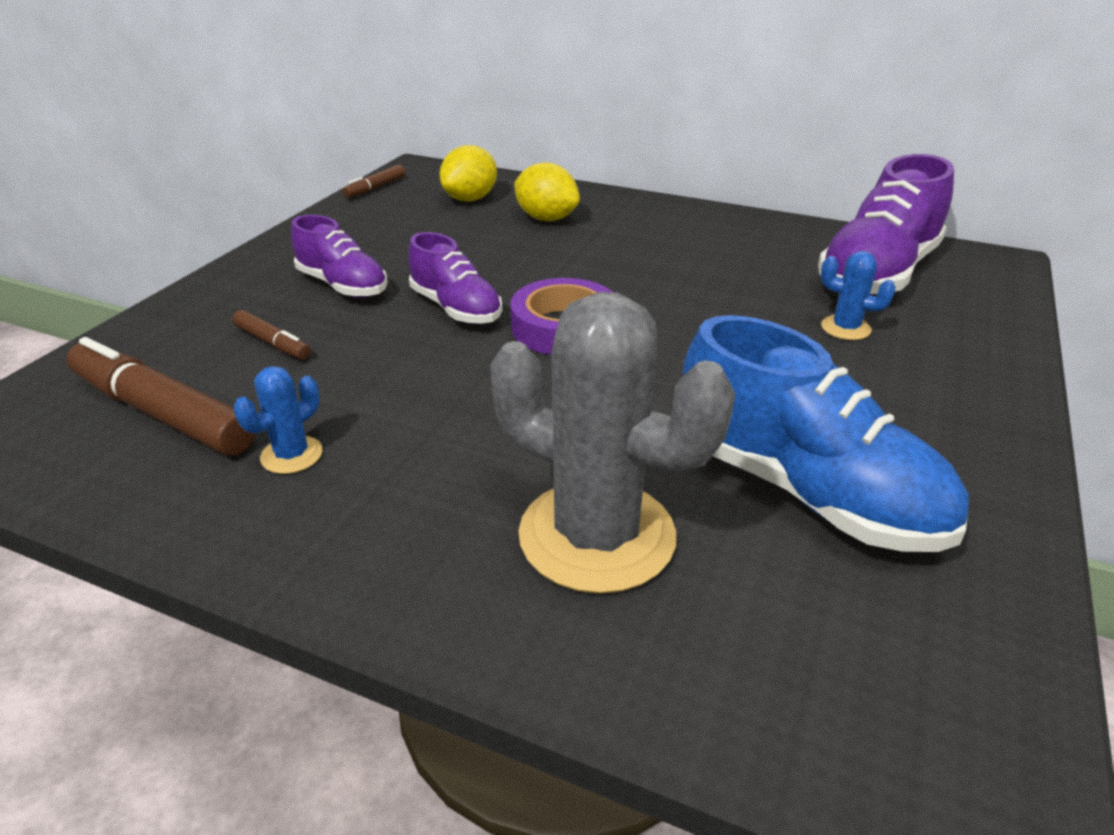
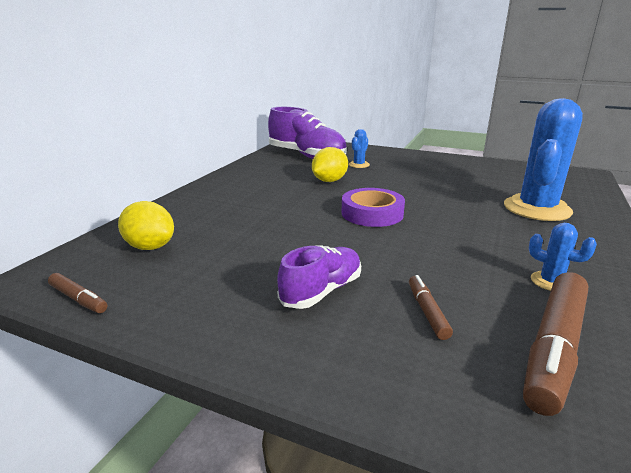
camera: 90 degrees left, 10 degrees down
(272, 343) = (427, 312): brown marker -> brown marker turned 45 degrees counterclockwise
(456, 308) = (355, 243): purple shoe -> none
(546, 218) = (210, 218): yellow lemon -> yellow lemon (329, 181)
(597, 536) = (537, 209): grey cactus -> blue cactus
(805, 490) = (479, 179): blue shoe -> none

